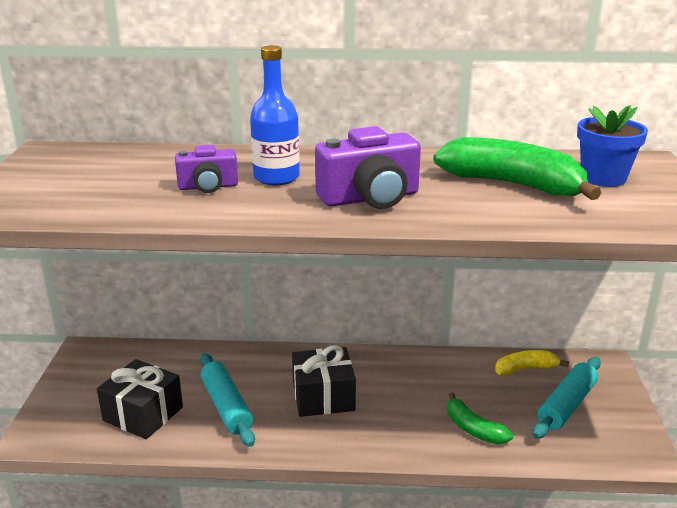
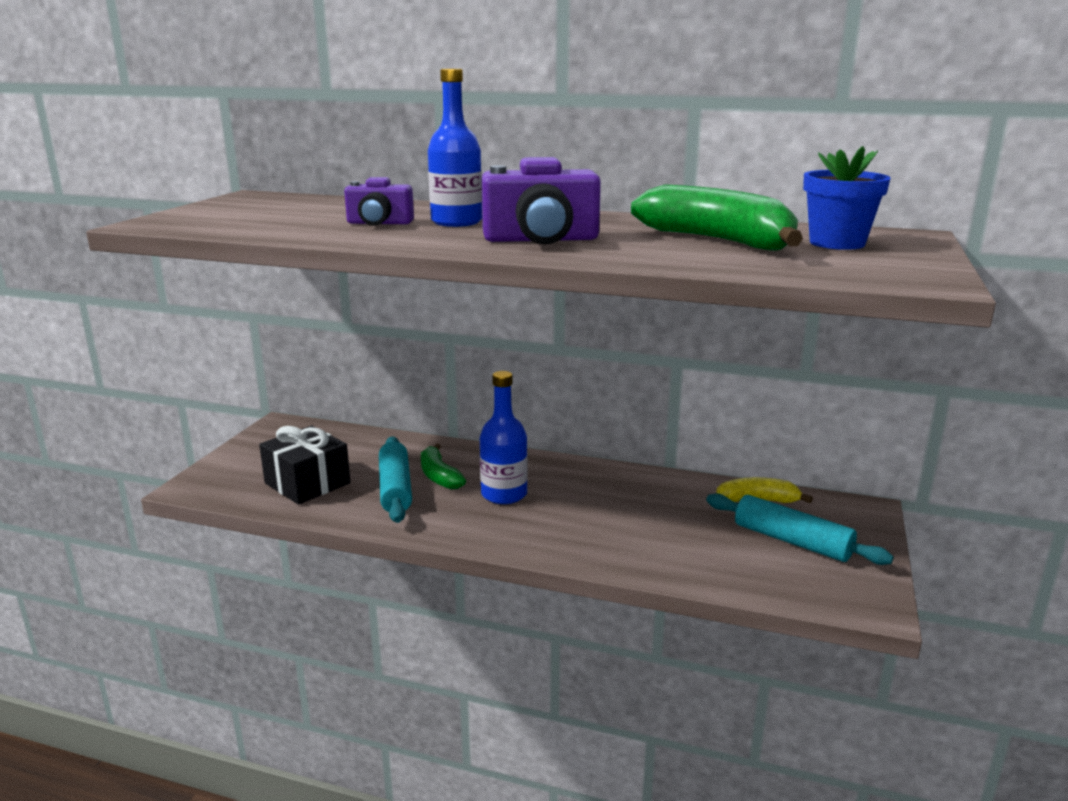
camera: 15 degrees right, 5 degrees down
(323, 397) = (504, 494): black gift -> blue bottle
(473, 429) = (662, 547): green banana -> green banana (439, 476)
(567, 405) = (792, 541): turquoise rolling pin -> turquoise rolling pin turned 75 degrees clockwise

